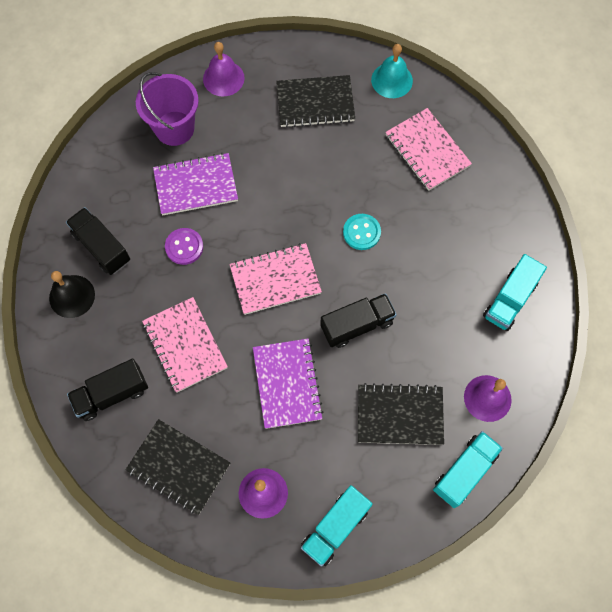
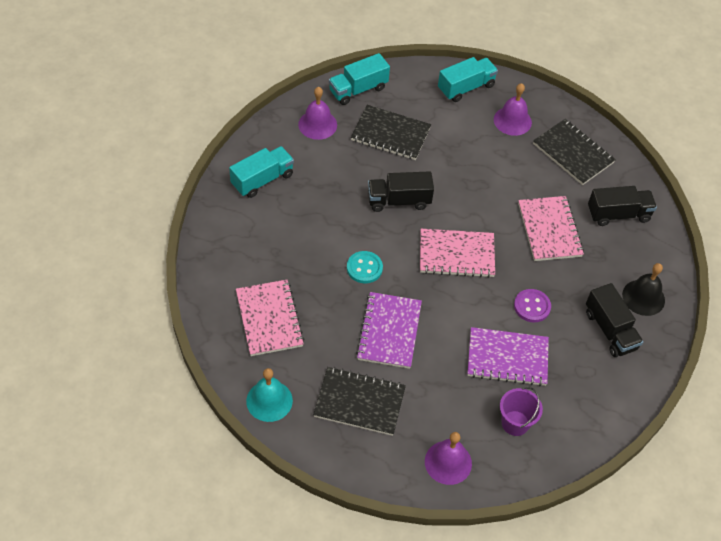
camera: 165 degrees left, 15 degrees down
(174, 128) = (515, 423): purple bucket -> purple bucket, size x0.65
(287, 384) = (472, 179): purple notebook -> purple notebook (389, 331)

